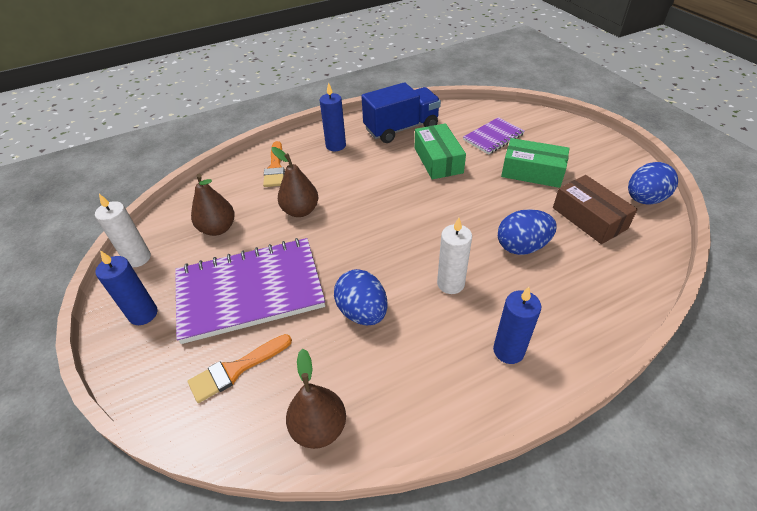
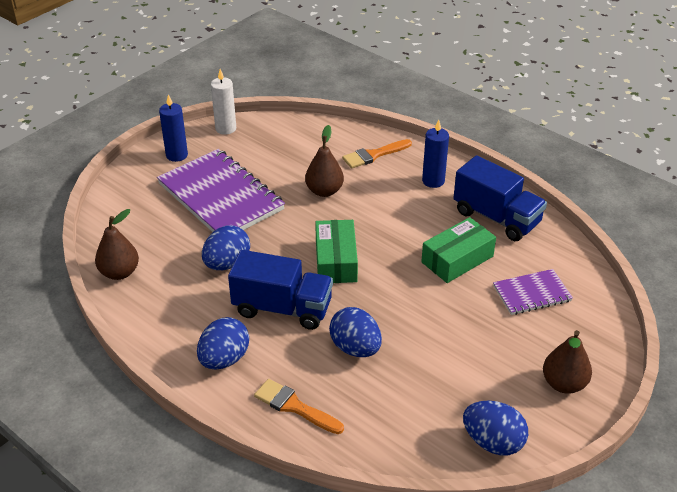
camera: 65 degrees right, 5 degrees down
(218, 228) = (277, 154): brown pear -> brown pear (564, 384)
(236, 369) = (149, 217): orange brush -> orange brush (294, 406)
(450, 284) = (282, 308): white candle -> blue truck
(493, 137) = (531, 293): purple notebook -> purple notebook turned 45 degrees counterclockwise
(508, 351) = (224, 359): blue candle -> blue egg
(532, 172) = (484, 338): green box -> green box (336, 261)
(589, 218) = (429, 395): brown box -> none

